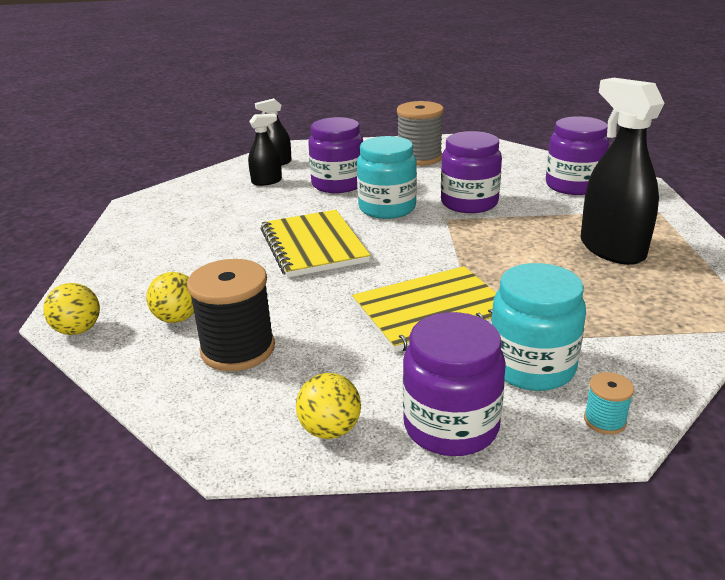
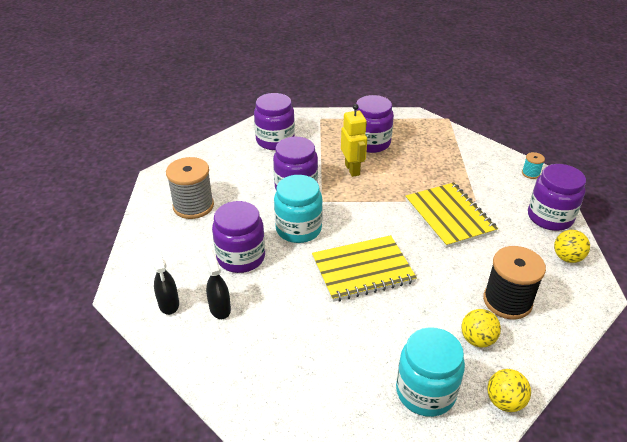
camera: 90 degrees left, 10 degrees up
(528, 236) = (352, 169): none -> yellow robot
(531, 367) = (496, 187): turquoise jar -> turquoise jar (425, 392)
(611, 249) = (371, 143): black spray bottle -> purple jar

